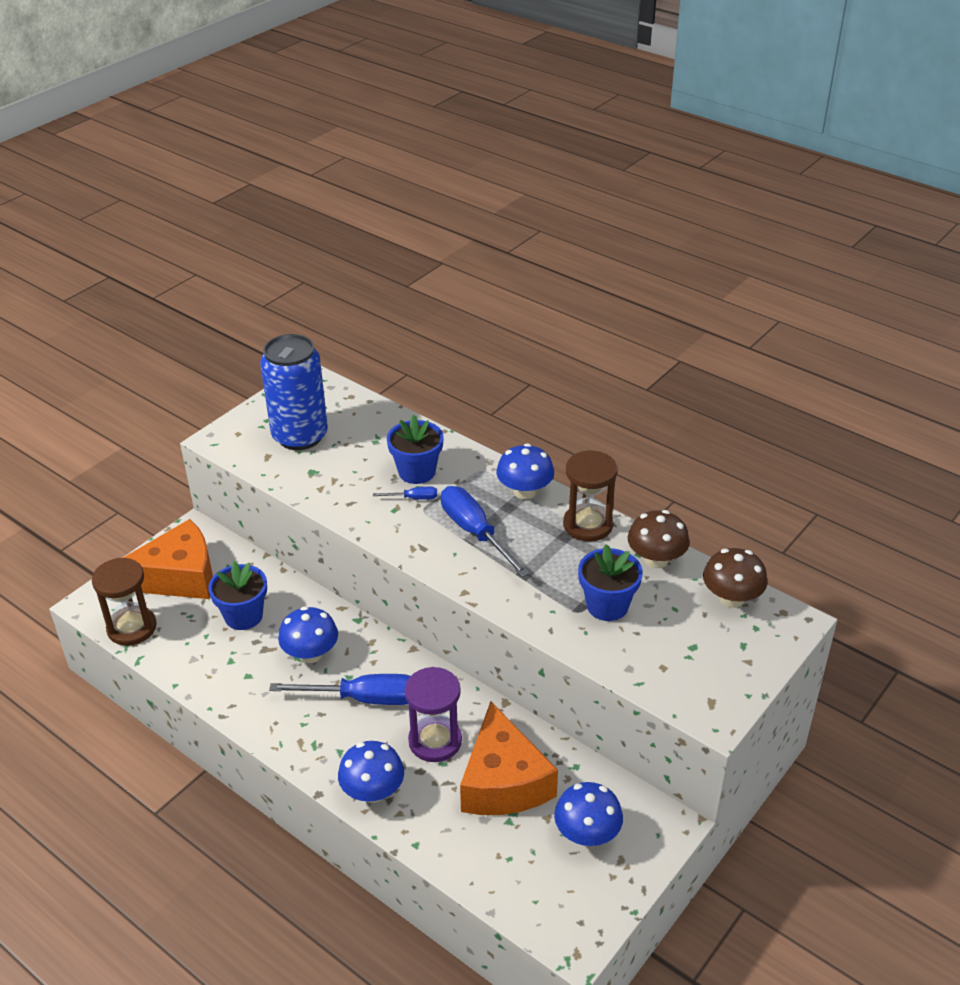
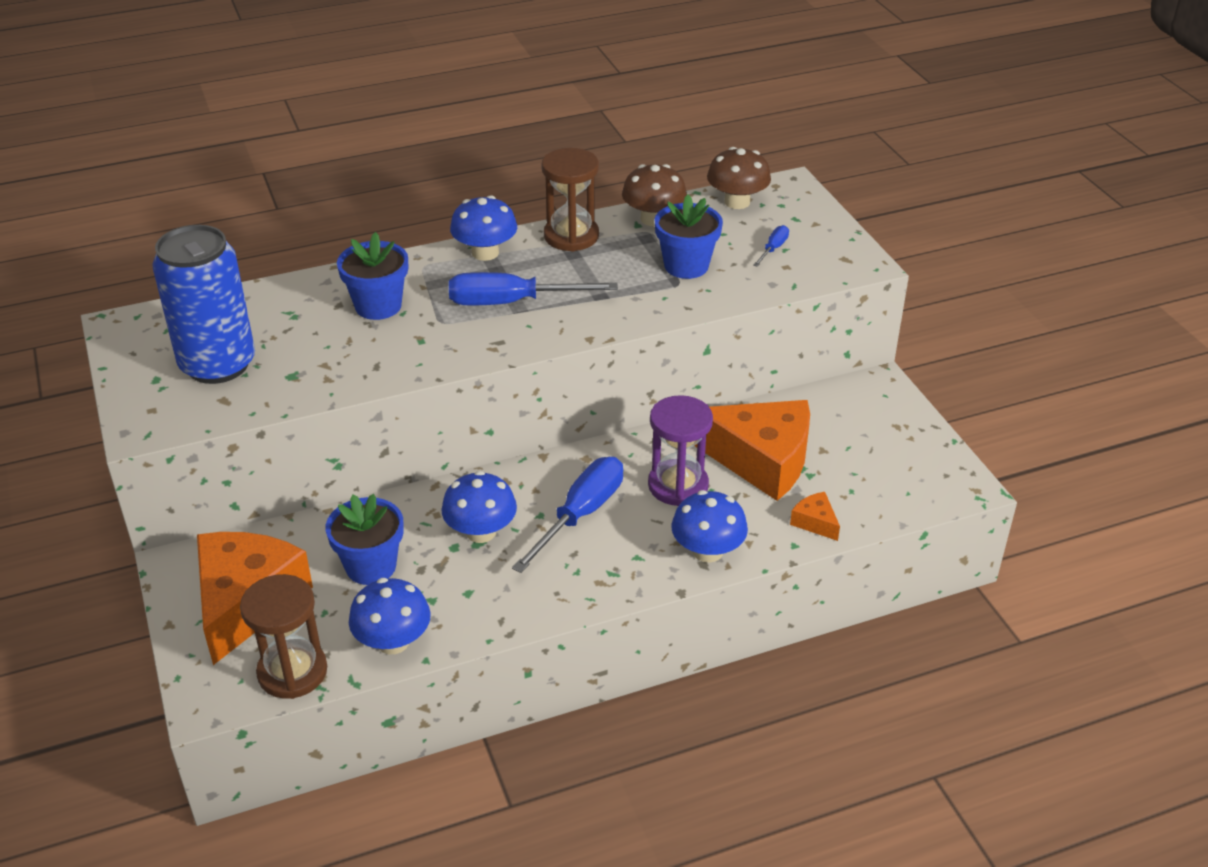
camera: 60 degrees left, 0 degrees up
(413, 498) = (417, 322): blue screwdriver -> blue screwdriver (773, 249)
(452, 848) = (815, 522): none -> orange cheese
(587, 834) = (857, 434): blue mushroom -> blue mushroom (393, 641)

